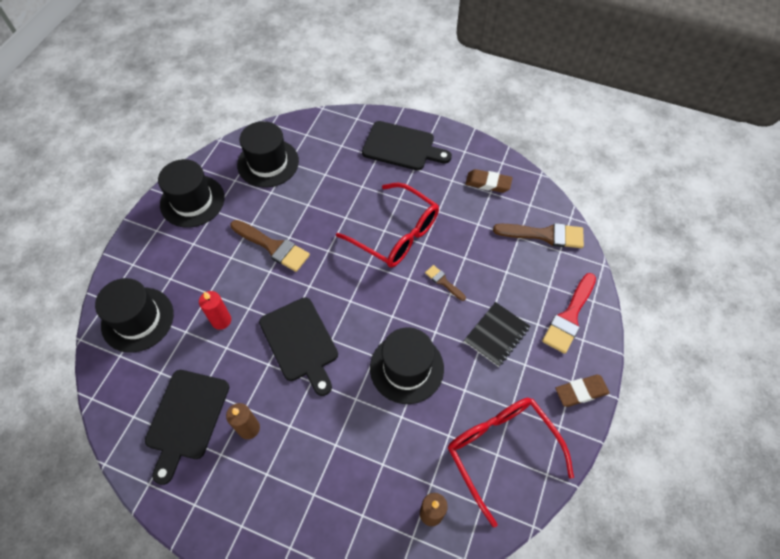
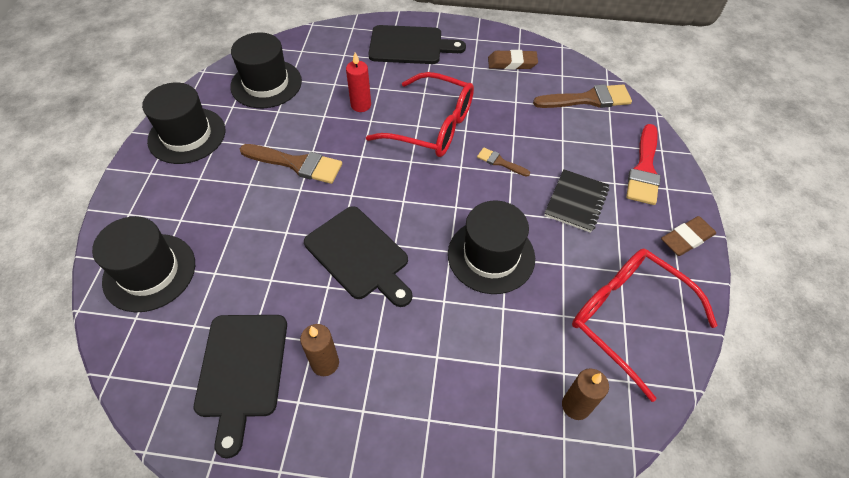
camera: 15 degrees left, 5 degrees down
(221, 320) = (256, 252): red candle -> red candle (361, 105)

